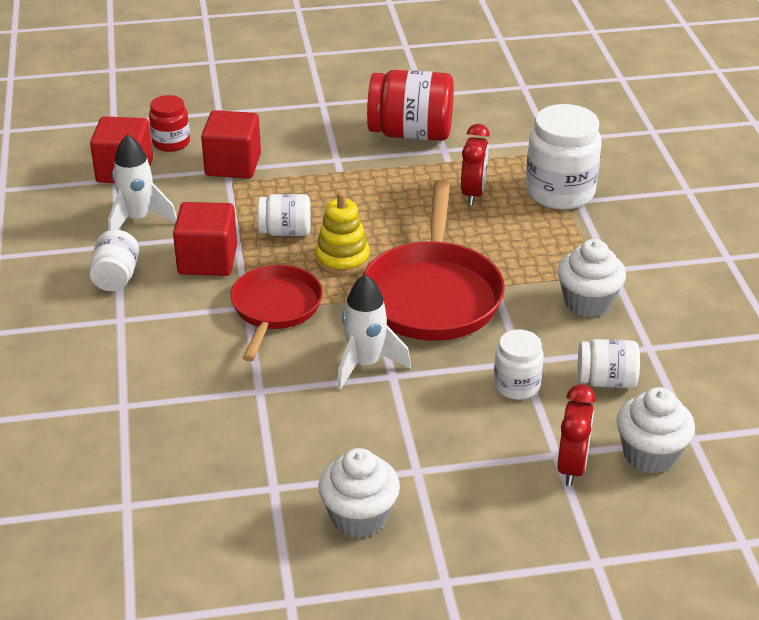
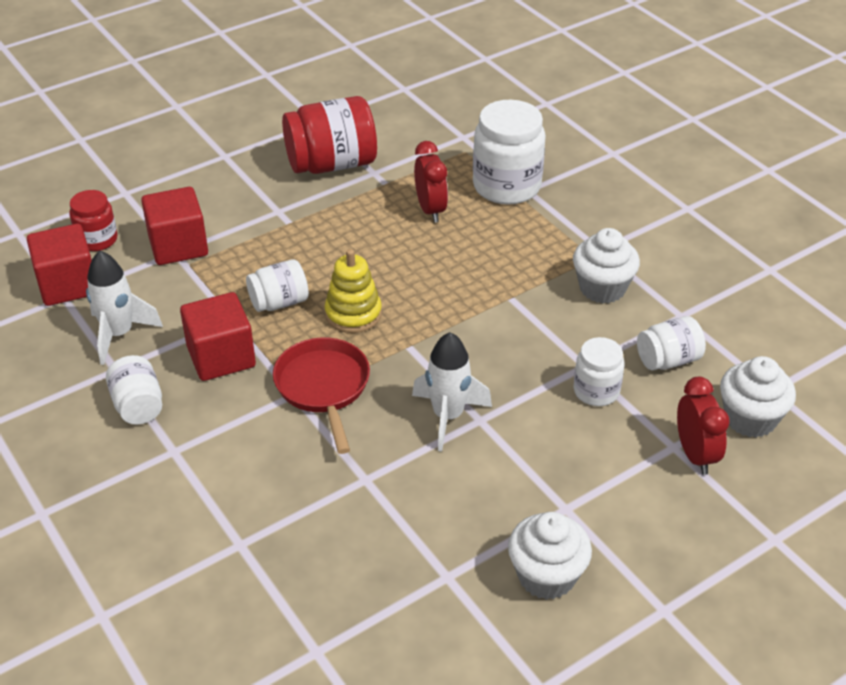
camera: 25 degrees left, 5 degrees up
(432, 294) = (461, 324): red pan -> none

